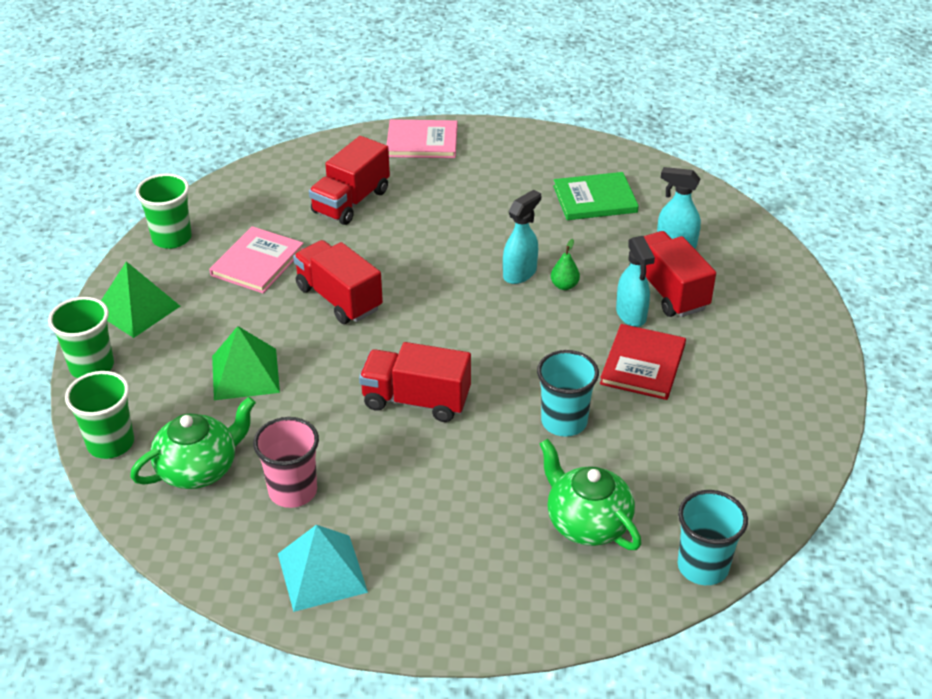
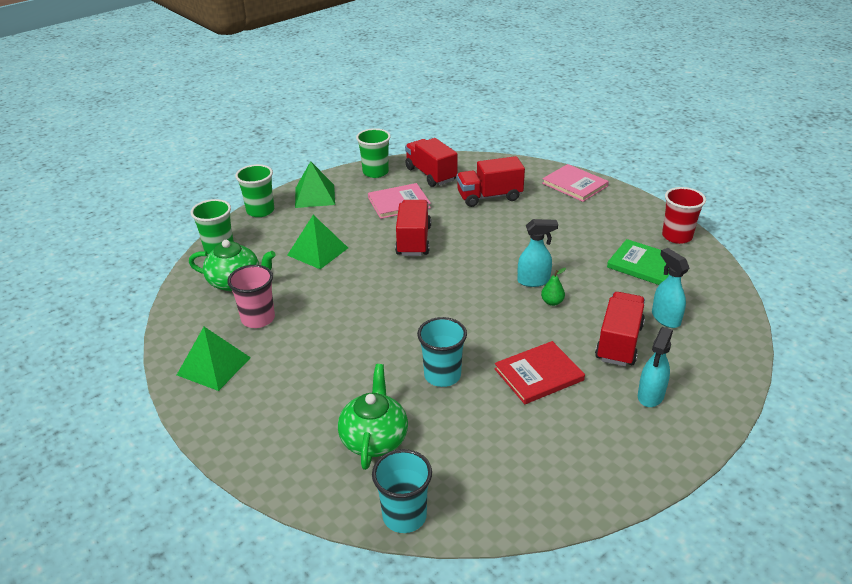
camera: 45 degrees right, 5 degrees down
(322, 572) = (214, 366): turquoise pyramid -> green pyramid
(416, 400) = (378, 313): red truck -> red truck (431, 174)
(587, 152) = (677, 236): none -> red cup
(631, 315) = (572, 342): turquoise spray bottle -> turquoise spray bottle (650, 396)

